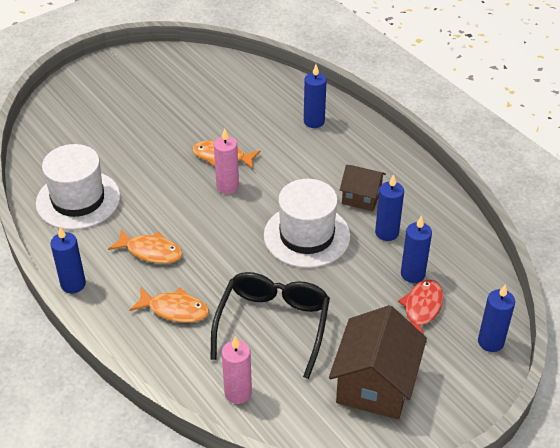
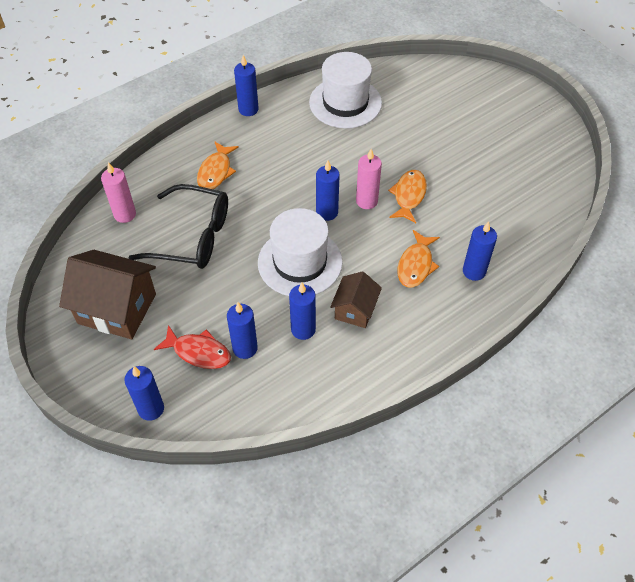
camera: 90 degrees right, 10 degrees up
(151, 251) = (282, 153): orange fish -> orange fish (416, 265)
(241, 216) = (327, 212): none -> blue candle

